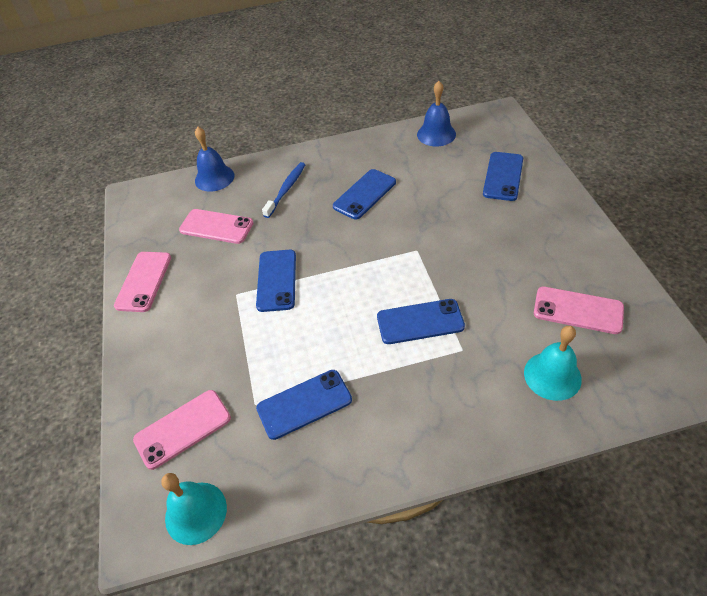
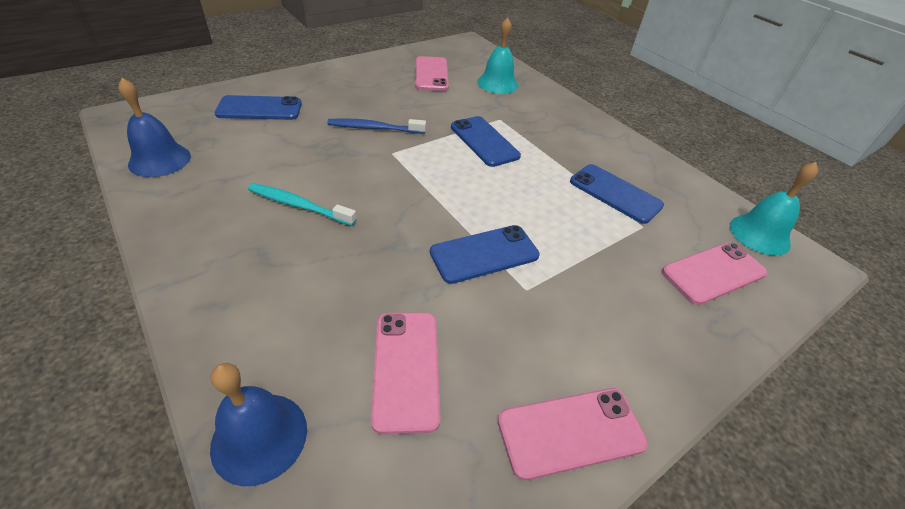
camera: 120 degrees left, 5 degrees down
(183, 429) = (713, 273): pink phone -> pink phone turned 60 degrees counterclockwise
(286, 189) = (293, 296): blue toothbrush -> blue toothbrush (374, 128)
(364, 194) = (299, 205): blue phone -> turquoise toothbrush

